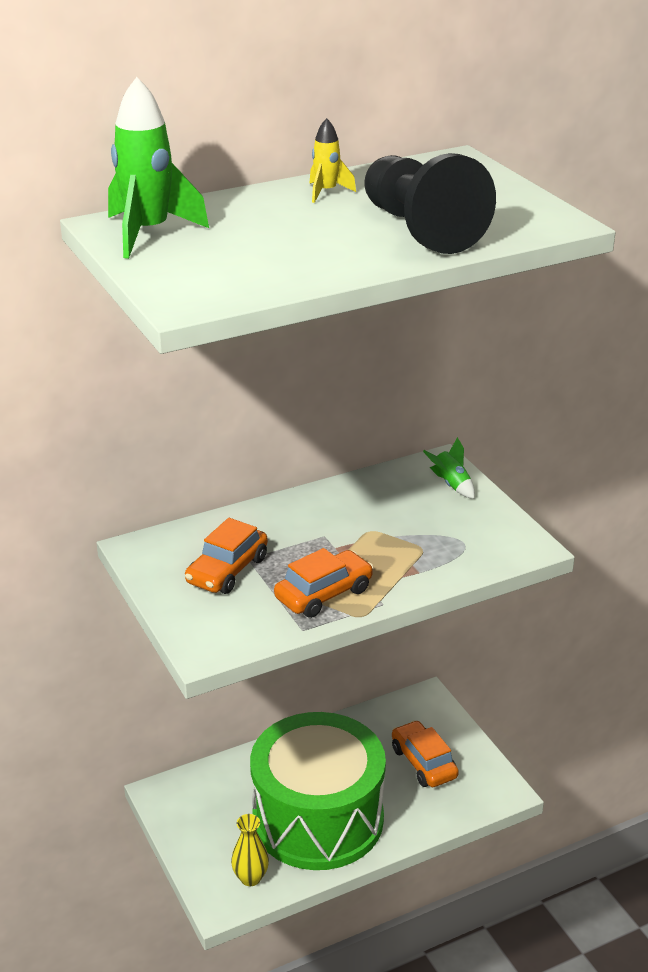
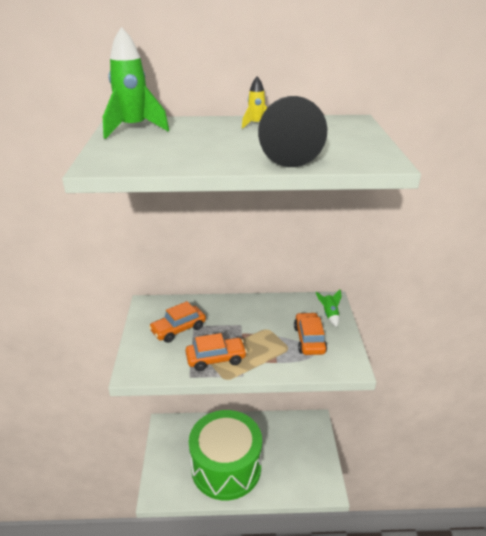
camera: 25 degrees right, 0 degrees up
(250, 878) = (176, 487): yellow vase -> none
(423, 763) = (295, 456): orange car -> orange car (309, 339)

